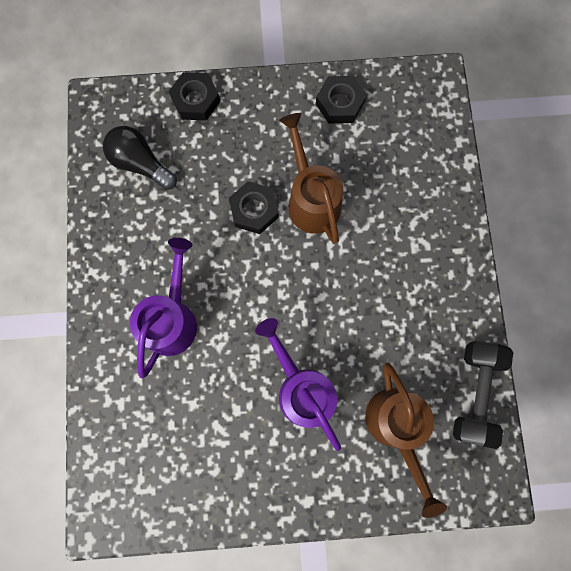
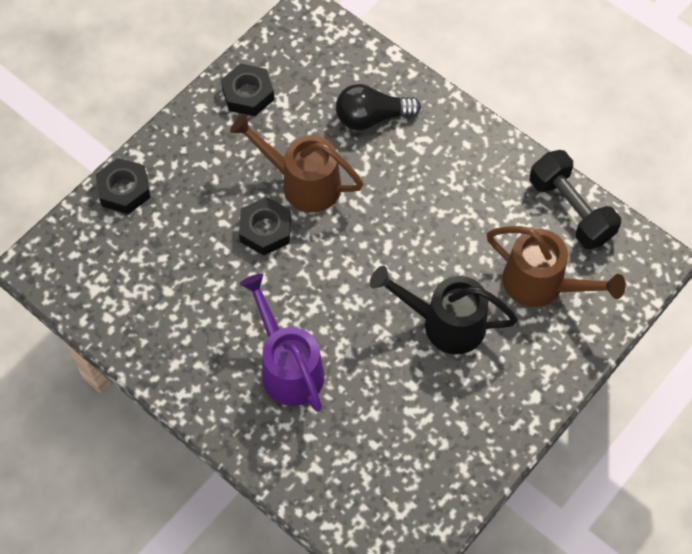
camera: 45 degrees left, 15 degrees down
(141, 164) = (131, 277): black light bulb -> black light bulb (372, 117)
(301, 388) = (444, 323): purple watering can -> black watering can

